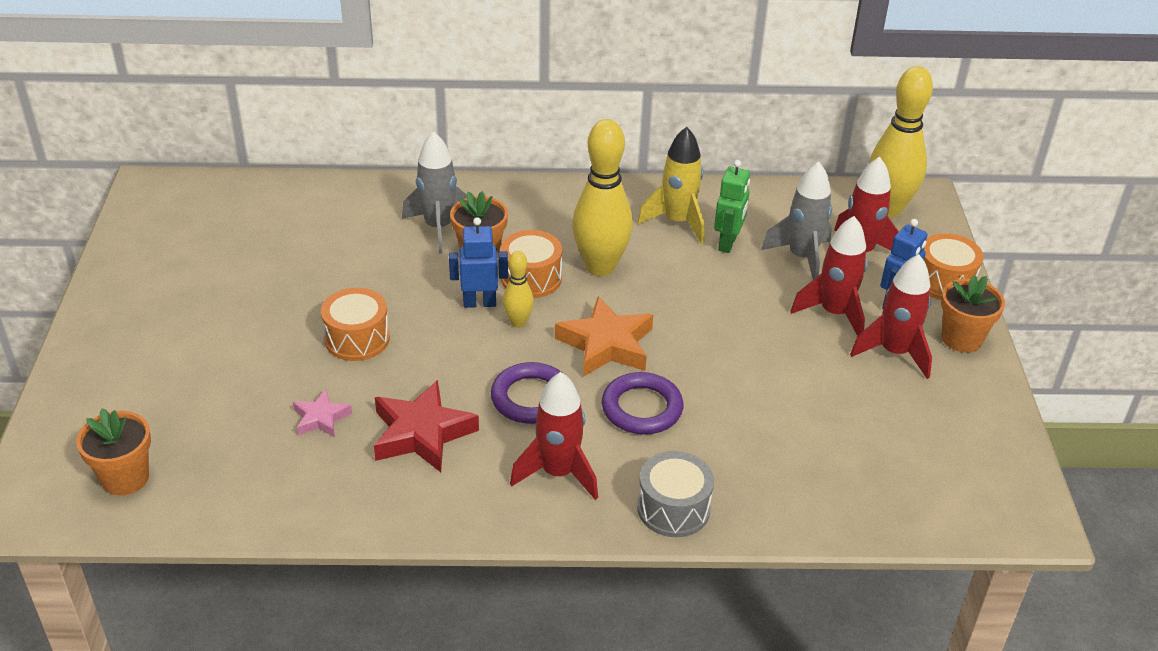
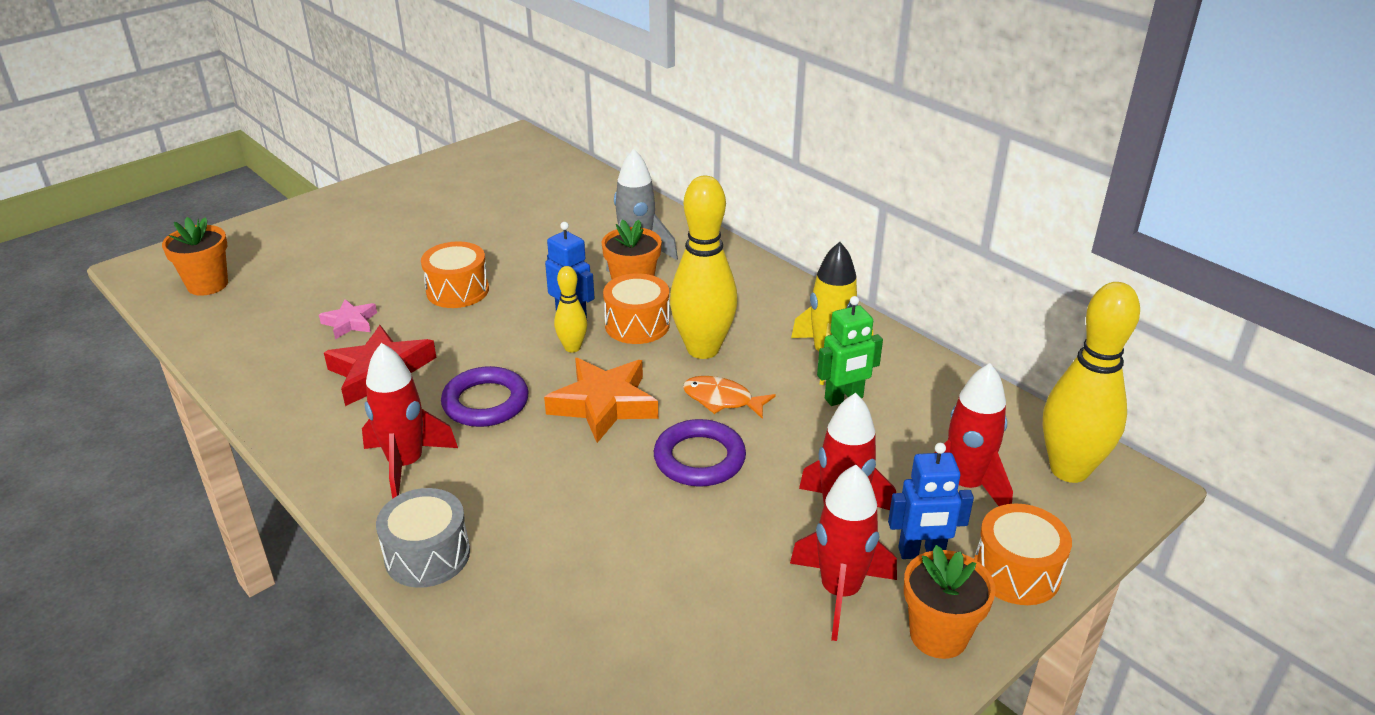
camera: 50 degrees right, 5 degrees down
(642, 408) = (543, 467): purple ring -> purple ring (699, 459)
(667, 291) = (722, 400): none -> orange fish
(802, 257) = (895, 453): grey rocket -> none

